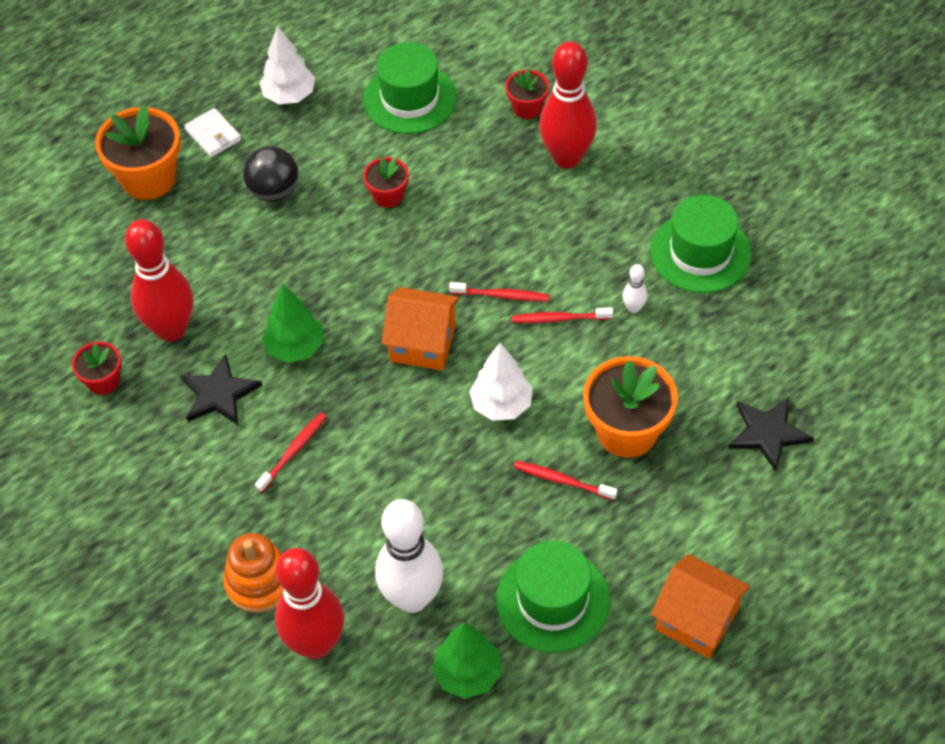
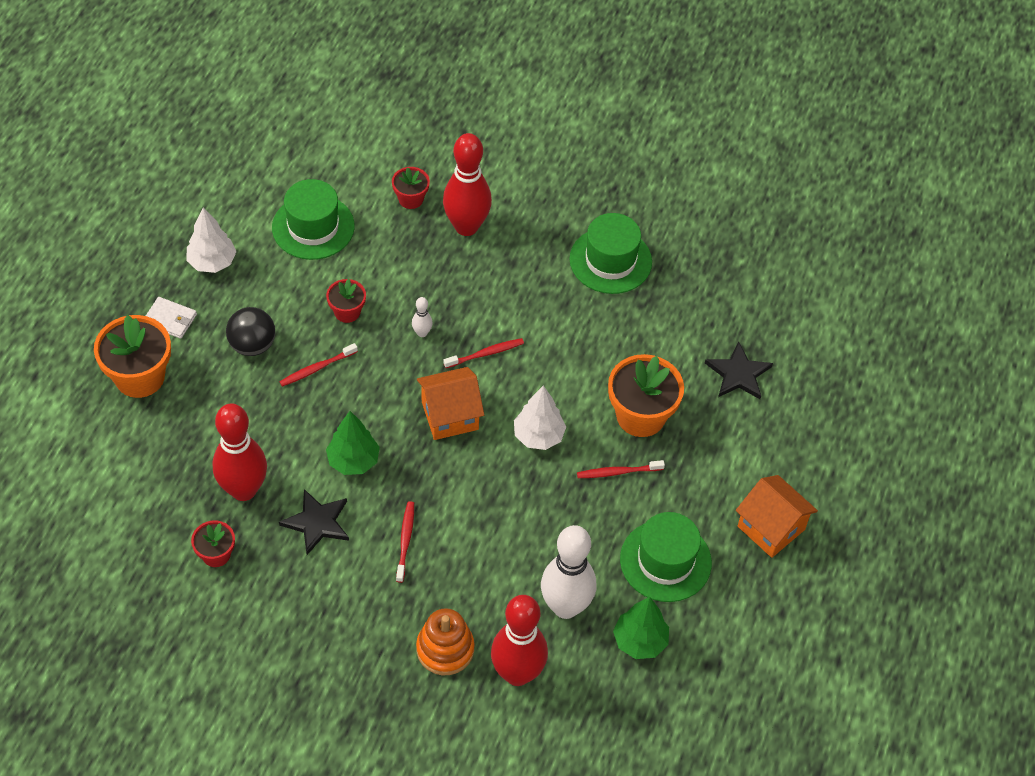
camera: 35 degrees left, 0 degrees up
(559, 319) = (539, 353): red toothbrush -> red toothbrush (316, 368)
(633, 308) = (588, 322): white bowling pin -> white bowling pin (422, 333)
(696, 619) = (771, 528): orange house -> orange house turned 45 degrees clockwise

